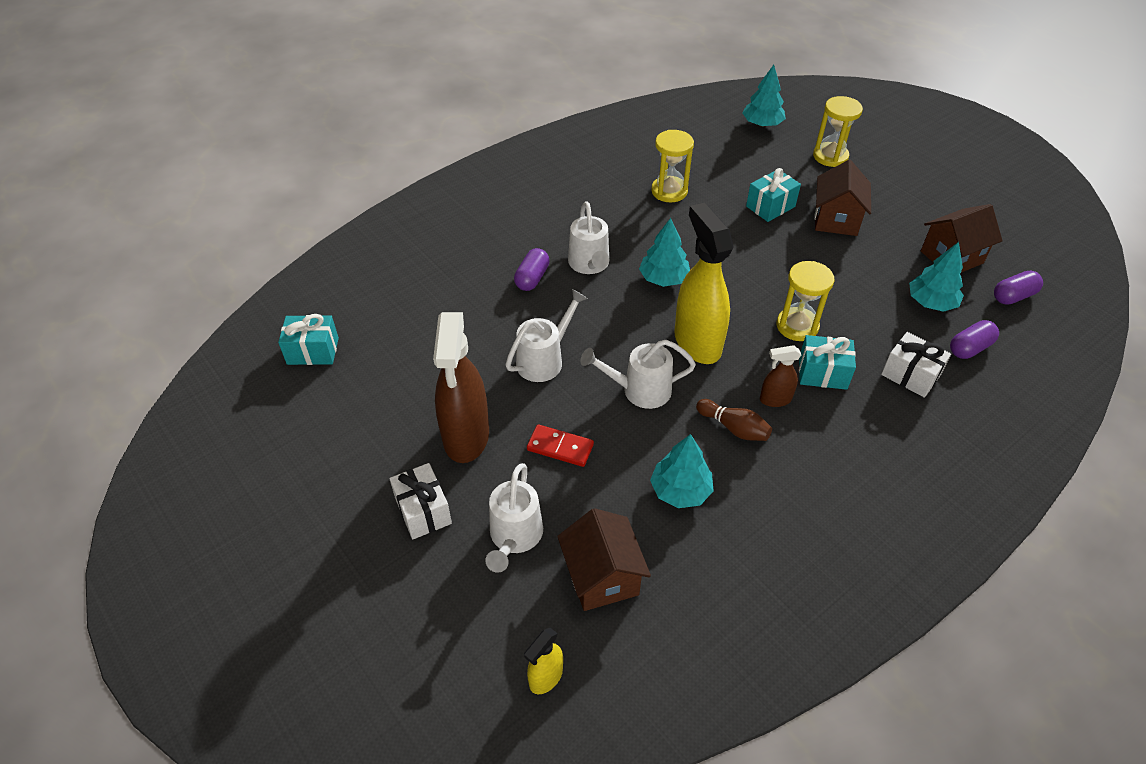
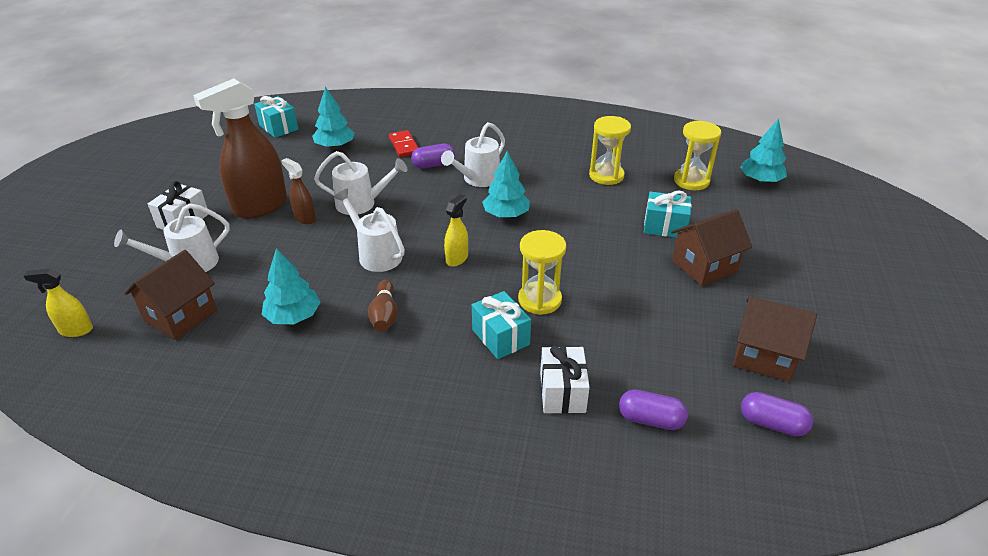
camera: 50 degrees right, 10 degrees down
(560, 447) = (285, 246): red domino -> red domino (404, 145)
(697, 342) = (457, 258): yellow spray bottle -> yellow spray bottle, size x0.48
(775, 399) = (439, 323): brown spray bottle -> brown spray bottle (305, 218)
(830, 156) = (782, 229): yellow hourglass -> yellow hourglass (691, 181)
(931, 302) = (679, 368): turquoise tree -> turquoise tree (335, 146)

